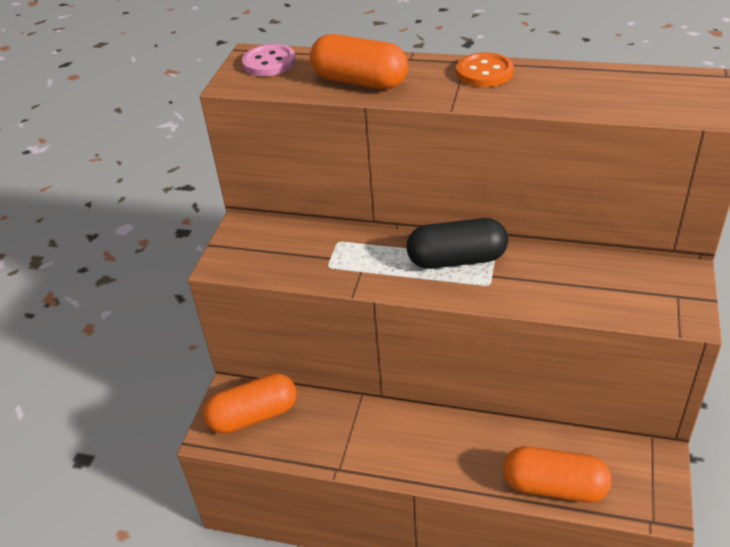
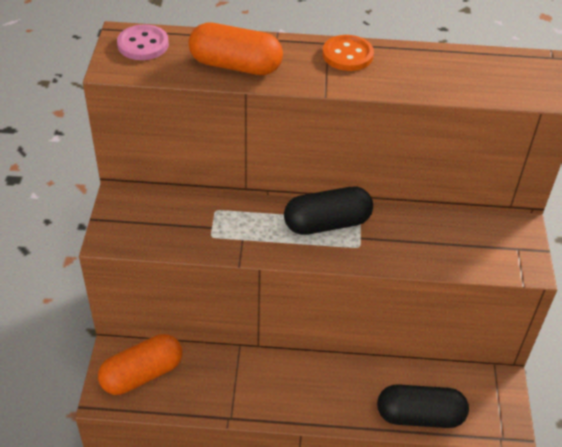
camera: 15 degrees left, 5 degrees up
(554, 486) = (419, 416): orange capsule -> black capsule

